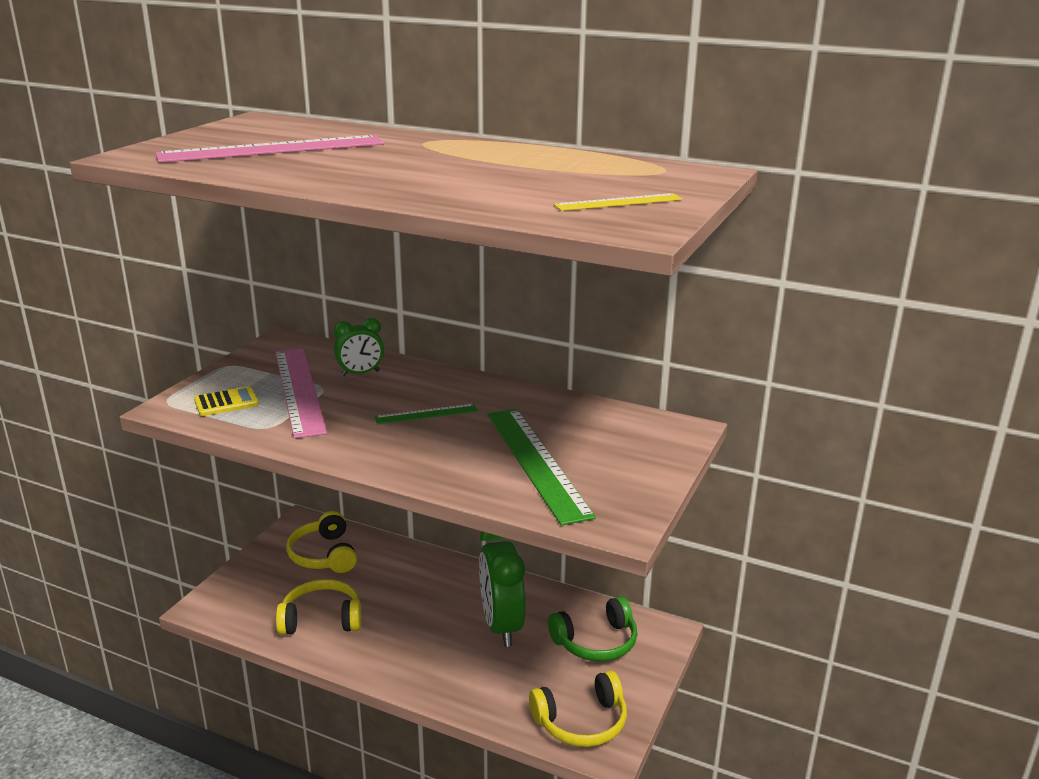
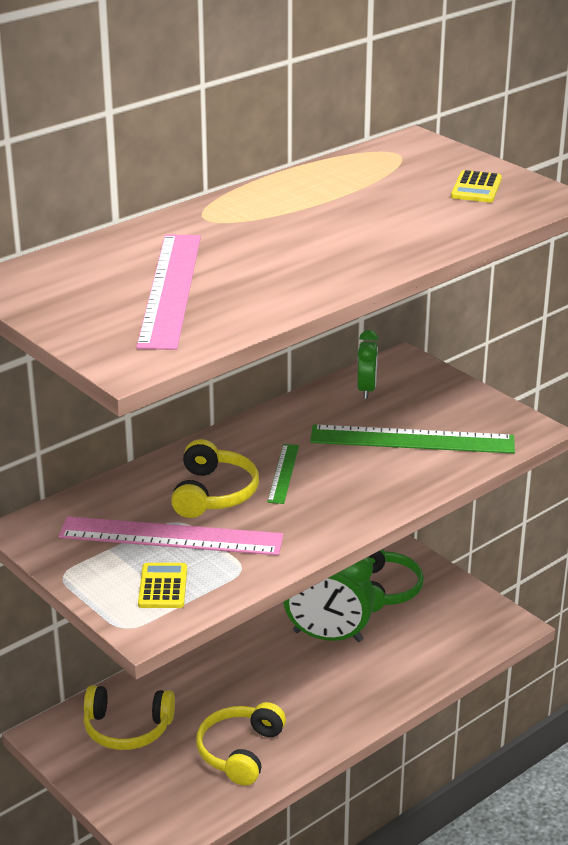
camera: 65 degrees left, 5 degrees up
(360, 373) = (161, 493): green clock -> green clock (366, 390)
(581, 722) = (474, 628): yellow headphones -> yellow headphones (213, 493)
(618, 202) = (476, 188): yellow ruler -> yellow calculator

